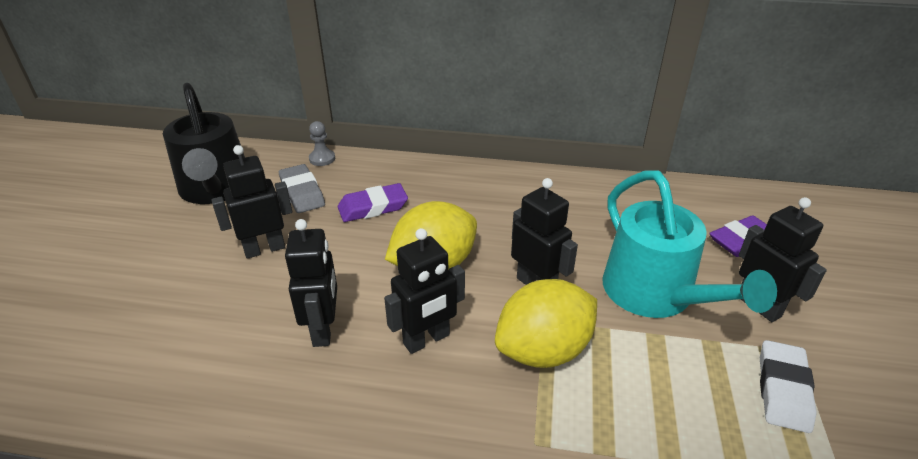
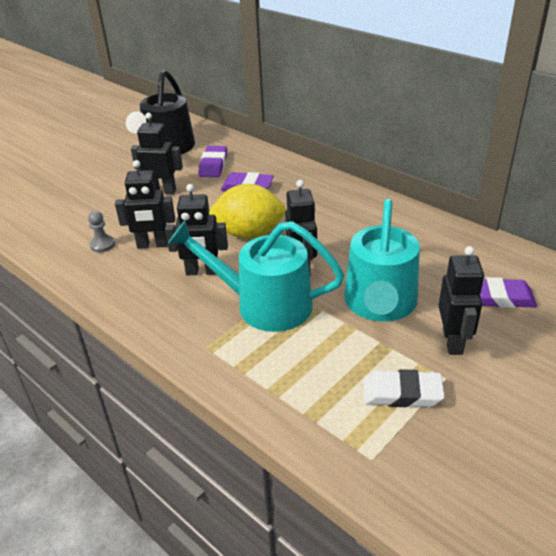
camera: 35 degrees right, 0 degrees up
(302, 193) = (213, 165): grey eraser -> purple eraser
(322, 159) = (246, 147): grey pawn -> grey pawn (102, 245)
(323, 329) = (152, 245): black robot -> black robot turned 60 degrees clockwise
(543, 350) = (264, 304): yellow lemon -> turquoise watering can
(783, 389) = (402, 393): white eraser -> white eraser turned 45 degrees clockwise

